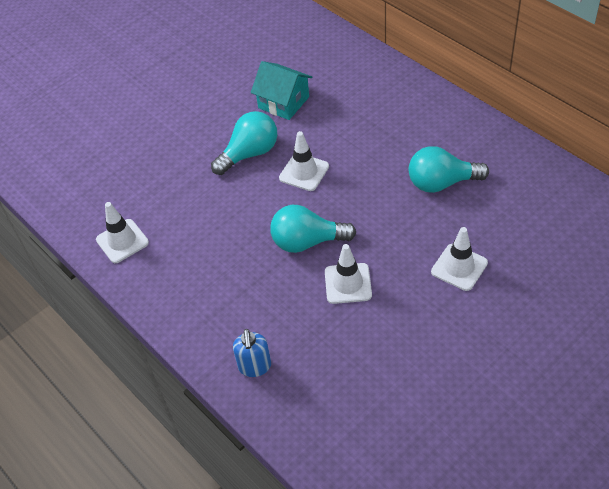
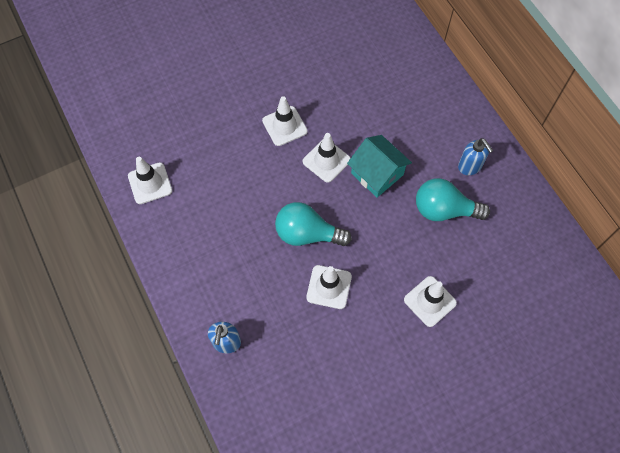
camera: 10 degrees right, 15 degrees up
(249, 154) = (284, 126): turquoise light bulb -> white traffic cone
(283, 102) = (331, 79): turquoise house -> turquoise house (377, 174)
(452, 139) = (470, 166): none -> blue soap dispenser

